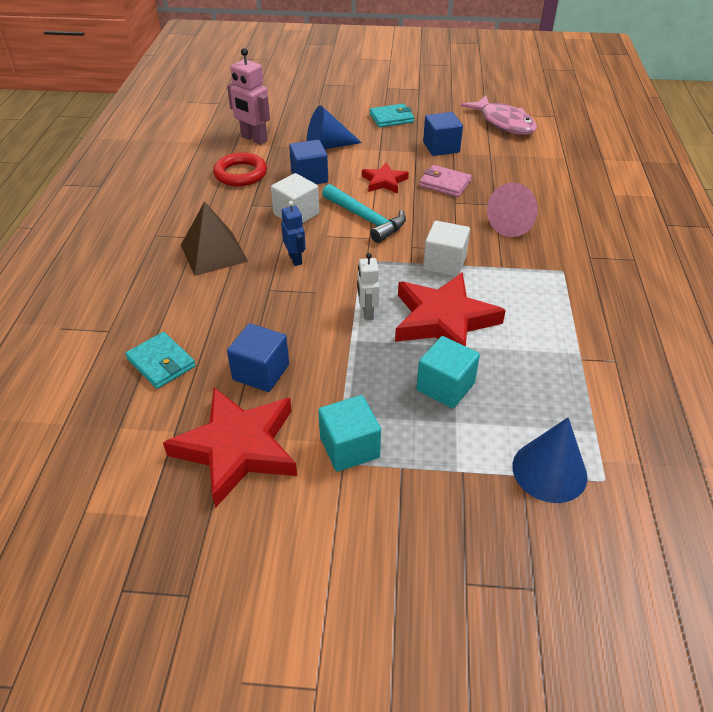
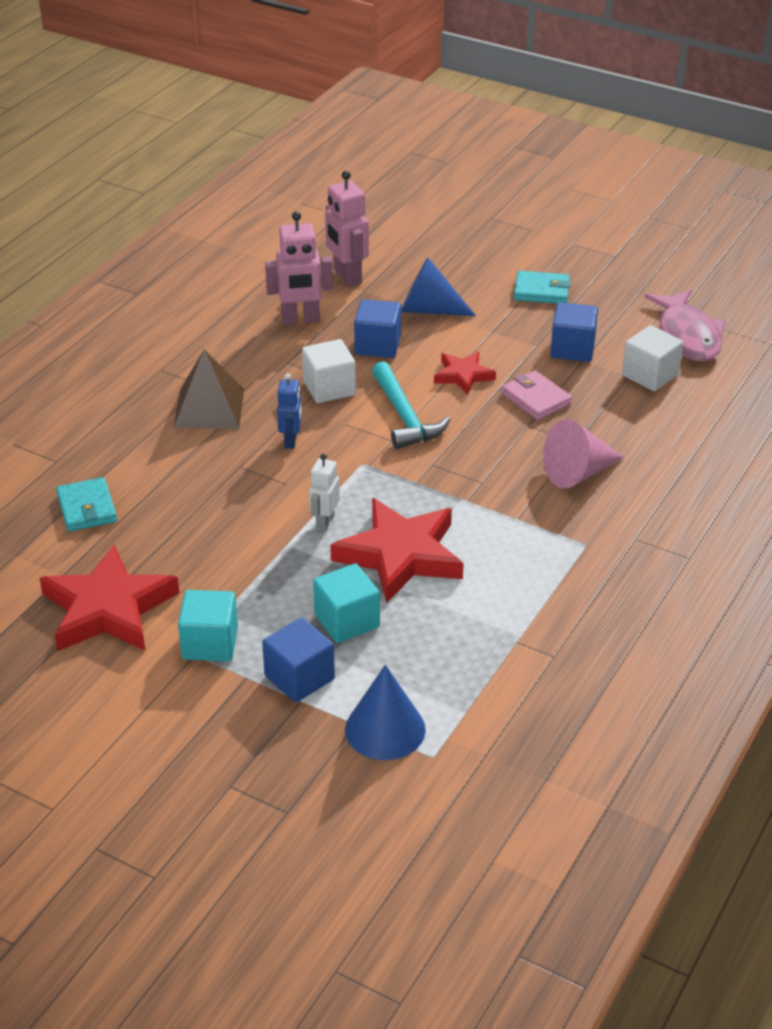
camera: 25 degrees right, 5 degrees down
(240, 174) = (300, 320): red ring -> pink robot
(261, 372) = (175, 547): blue cube -> blue cube (299, 678)
(444, 263) = (454, 494): white cube -> white cube (650, 375)

